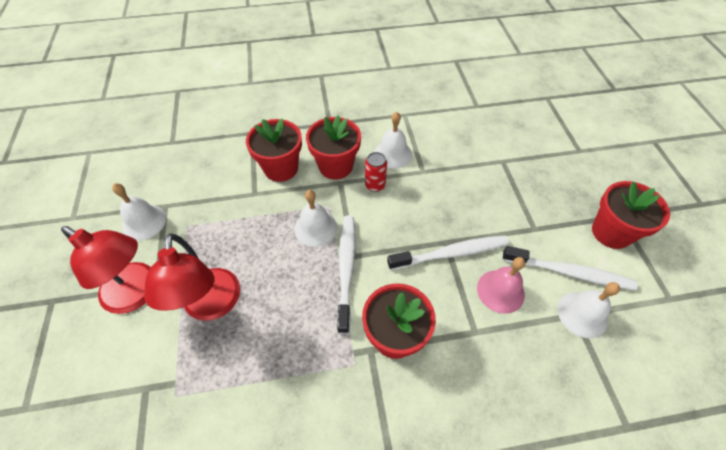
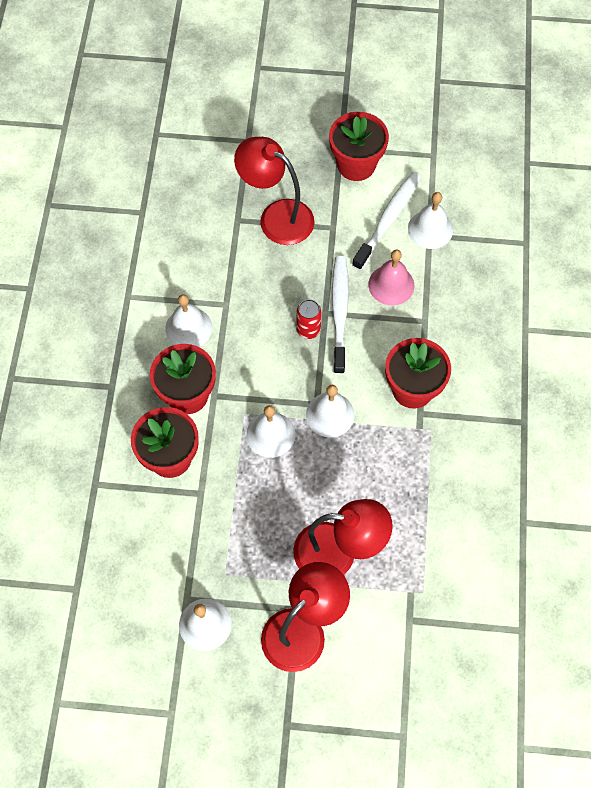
camera: 75 degrees left, 10 degrees up
(346, 268) = (330, 414): white toothbrush -> white bell
(375, 185) = (230, 359): red can -> red can (308, 330)
(521, 185) = (276, 216): none -> red lamp

